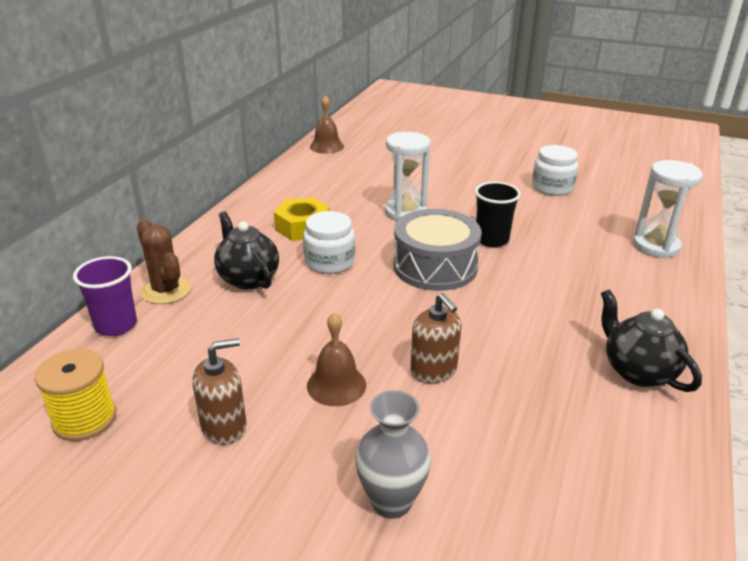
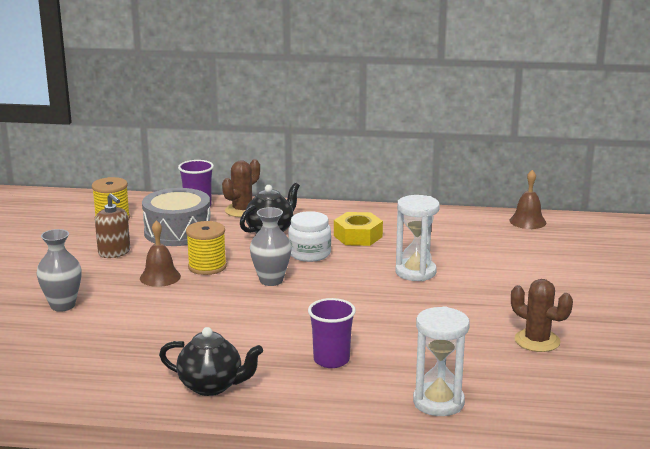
camera: 75 degrees right, 10 degrees down
(324, 339) = (207, 266): none -> yellow spool
(387, 296) = (271, 280): none -> grey vase
(434, 370) = (185, 306): brown soap dispenser -> none
(435, 266) = (327, 294): grey drum -> grey drum (177, 232)
(491, 240) = (391, 315): black cup -> none
(552, 187) = (537, 341): white jar -> brown cactus
(580, 286) = (331, 360): none -> purple cup
(637, 371) = (212, 386): black teapot -> black teapot turned 60 degrees clockwise

